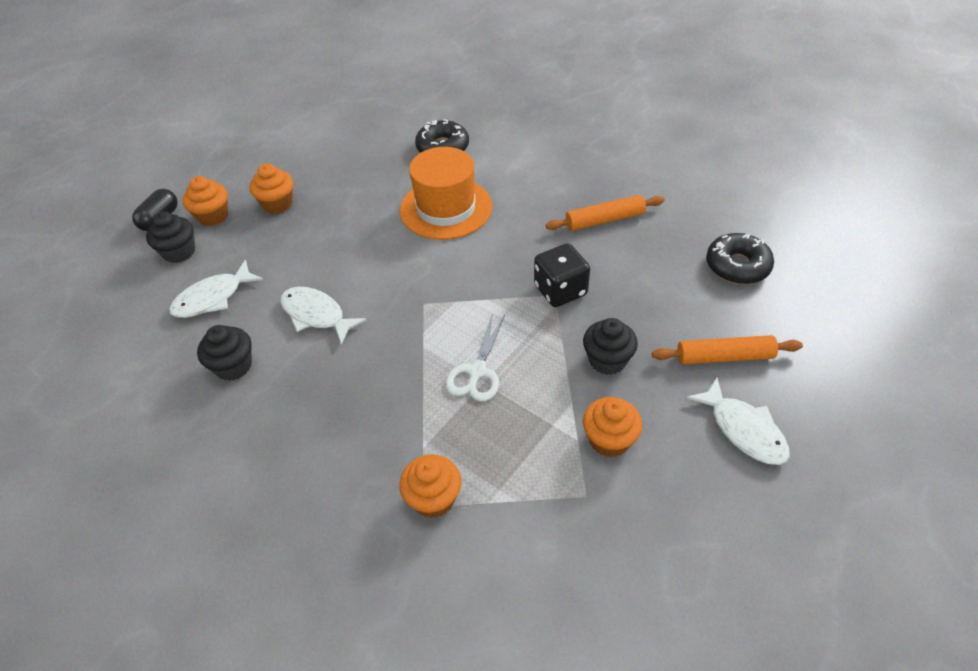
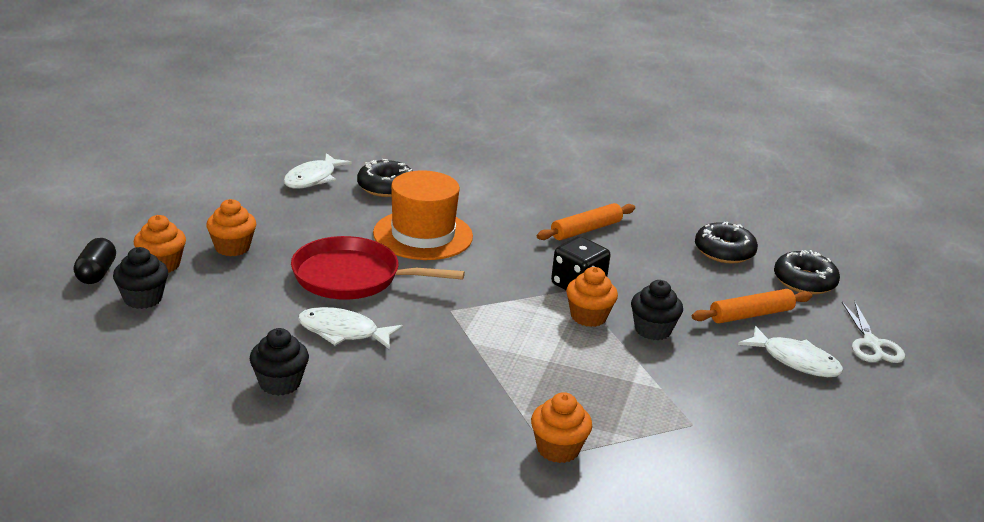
camera: 25 degrees left, 20 degrees down
(213, 298) = (214, 332): white fish -> white fish (313, 178)
(358, 251) = (352, 277): none -> red pan
(477, 371) = (538, 354): white scissors -> white scissors (872, 344)
(609, 440) = (689, 384): orange cupcake -> orange cupcake (588, 317)
(809, 319) = (804, 281): none -> black donut

